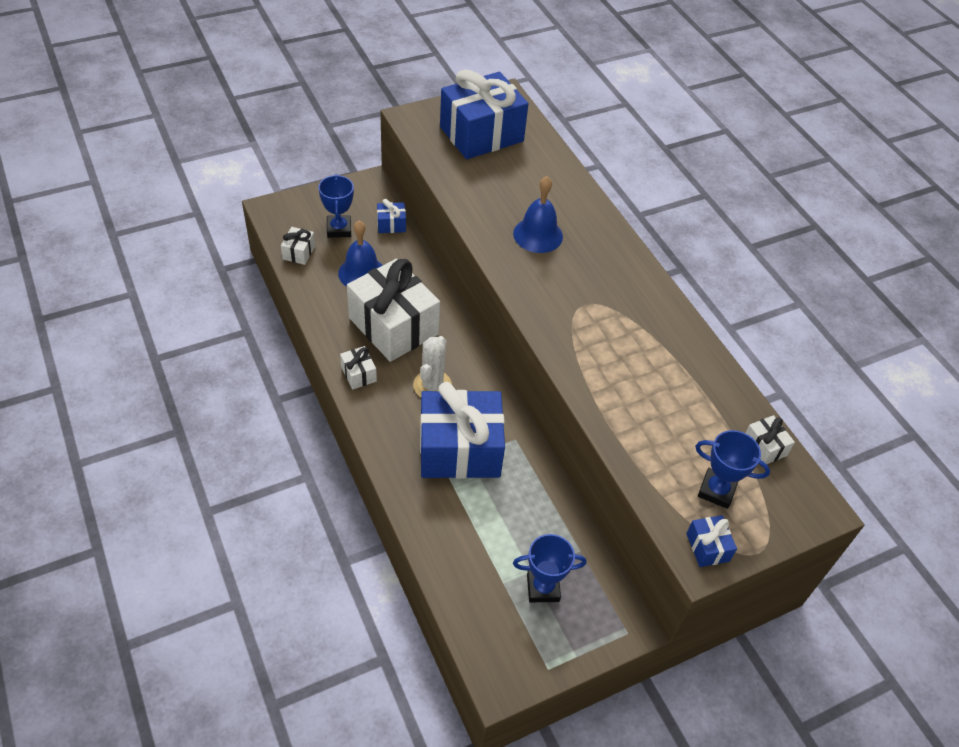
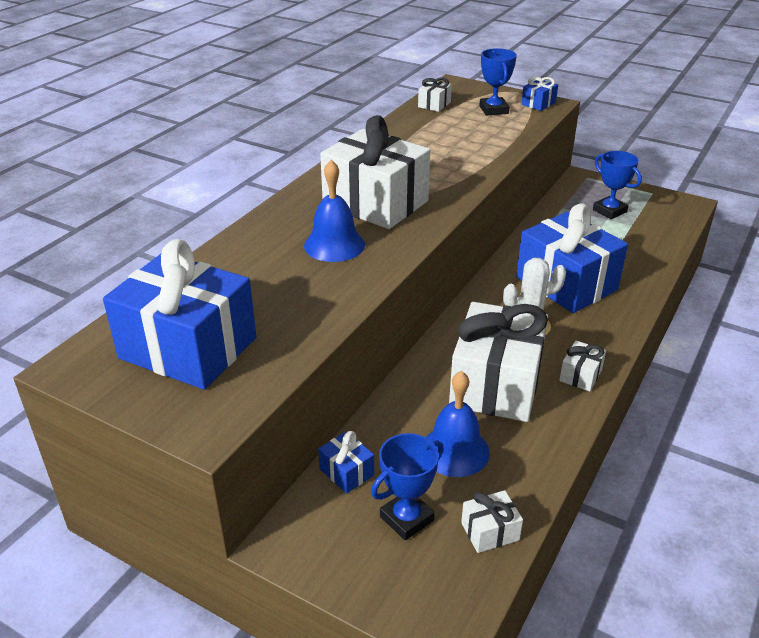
camera: 120 degrees left, 15 degrees down
(580, 286) = (375, 203): none -> white gift

